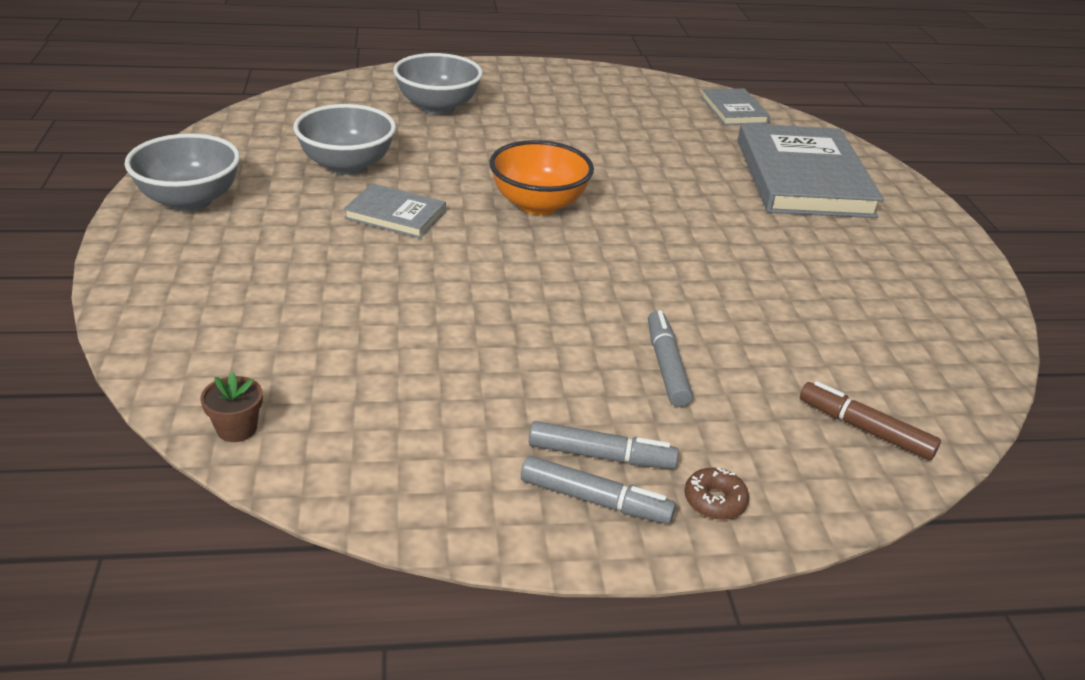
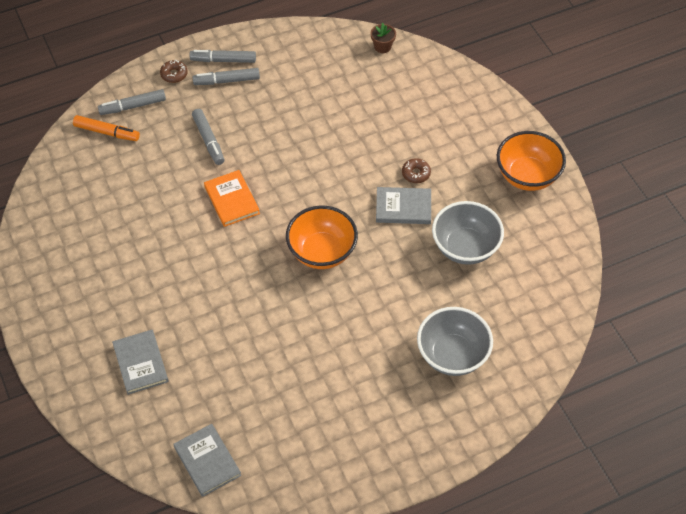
camera: 165 degrees right, 20 degrees up
(190, 200) = (527, 176): grey bowl -> orange bowl
(346, 241) = (416, 173): none -> brown donut
(648, 282) = (232, 200): none -> orange book
(803, 177) = (140, 363): grey book -> grey book, size x0.49
(811, 461) = (132, 106): none -> grey marker
(864, 429) = (107, 132): brown marker -> orange marker

